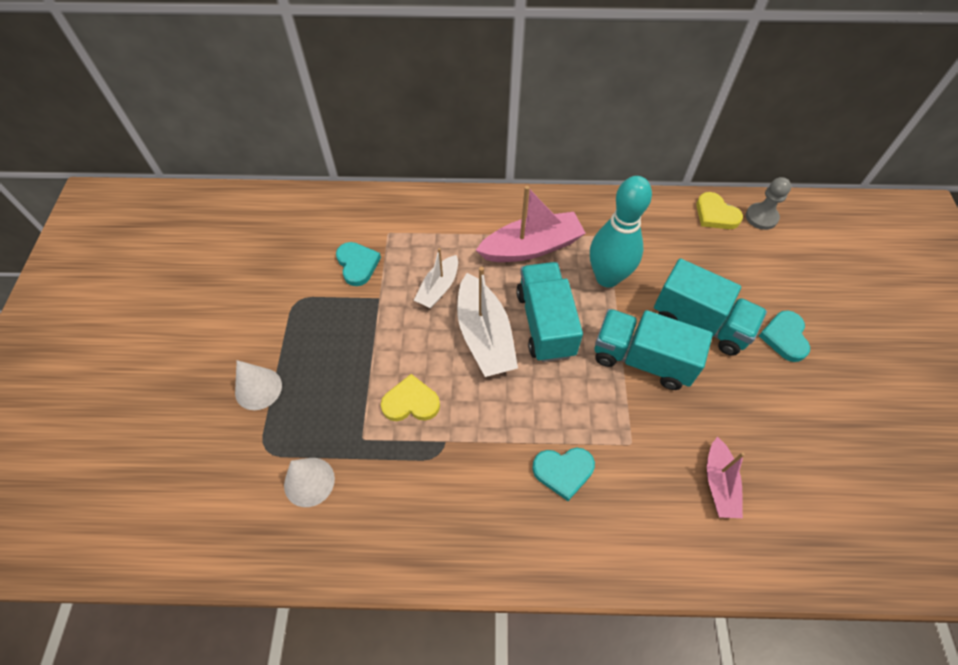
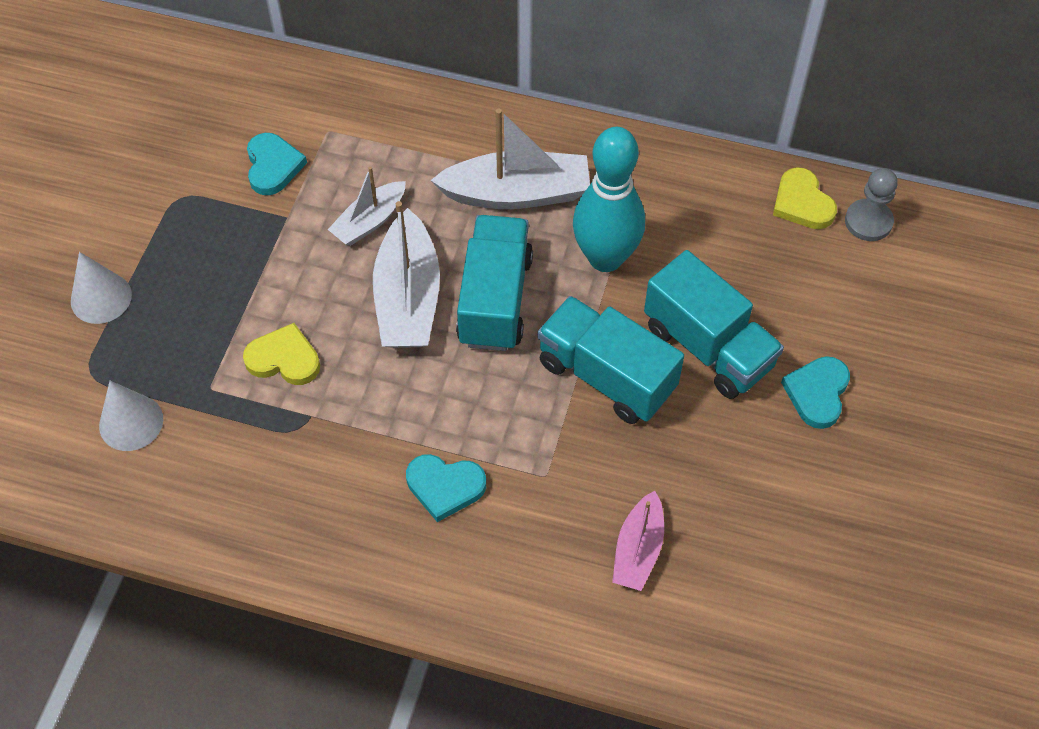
camera: 15 degrees right, 0 degrees up
(531, 247) = (517, 193): pink boat -> white boat

